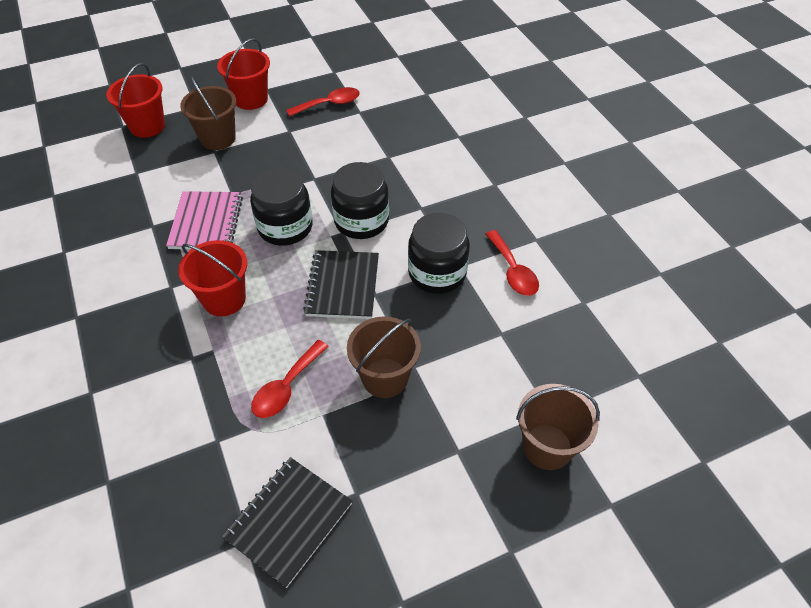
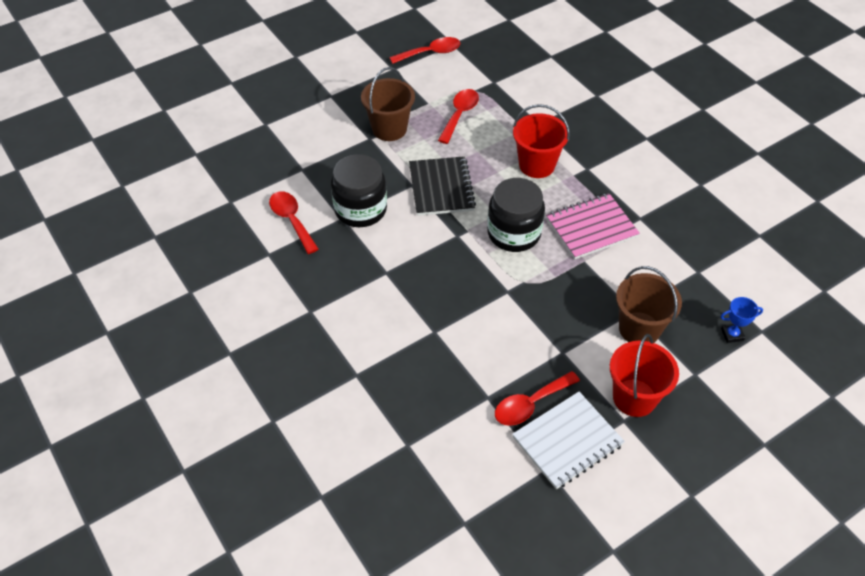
camera: 170 degrees right, 0 degrees up
(147, 126) = (732, 334): red bucket -> blue trophy
(206, 222) = (591, 228): pink notebook -> pink notebook turned 75 degrees clockwise
(289, 521) = (430, 53): black notebook -> red spoon
(312, 83) = (567, 441): none -> white notebook
(361, 221) = (442, 249): black jar -> none
(547, 447) = (270, 105): brown bucket -> none

